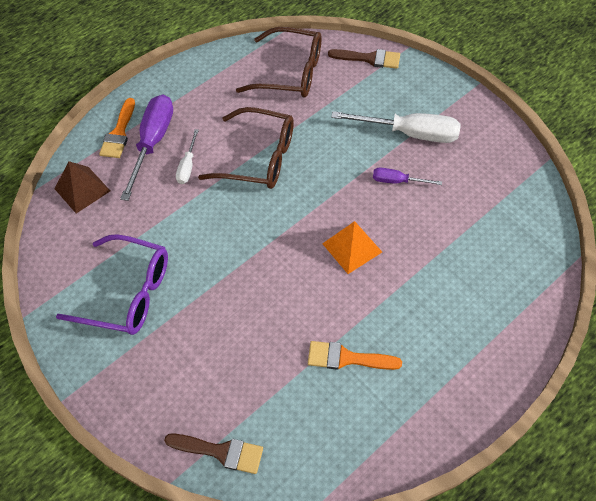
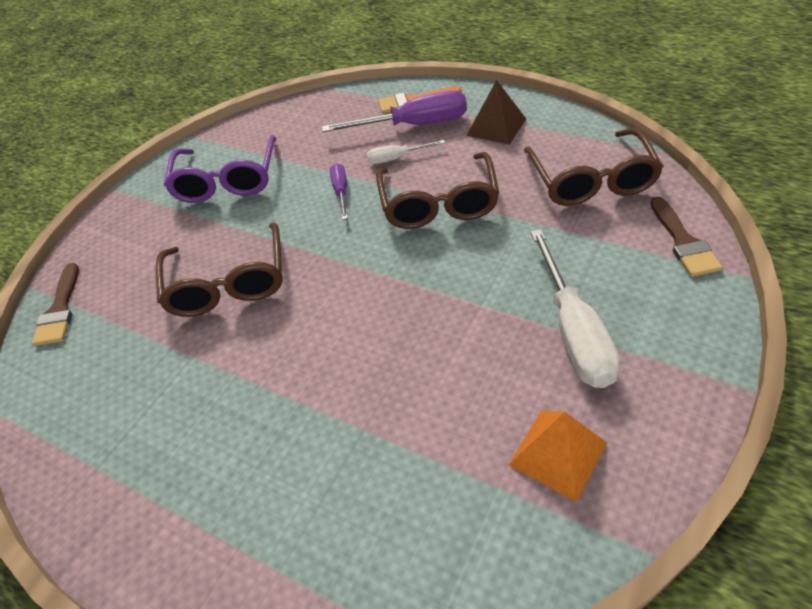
camera: 75 degrees right, 10 degrees down
(82, 189) = (334, 109): brown pyramid -> brown pyramid (496, 127)
(263, 312) = (228, 283): none -> brown glasses
(347, 358) = (181, 379): orange brush -> none
(352, 248) = (343, 331): orange pyramid -> orange pyramid (557, 454)
(397, 181) = (476, 344): purple screwdriver -> purple screwdriver (341, 192)

